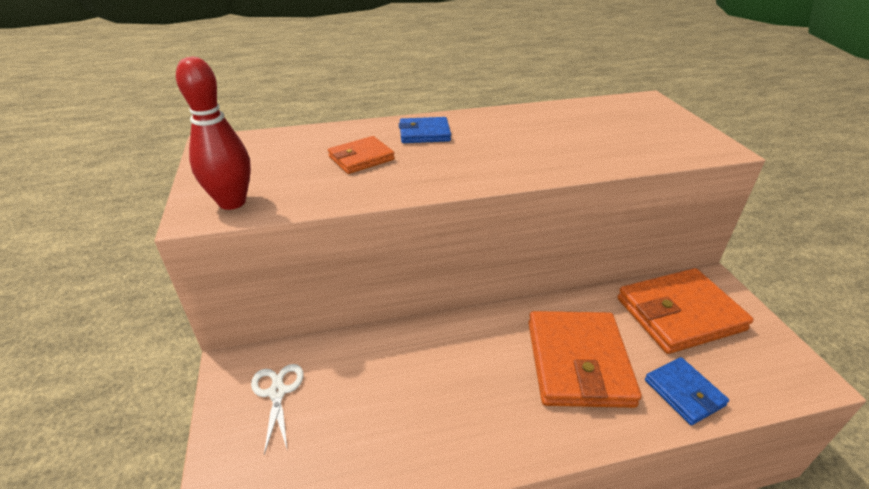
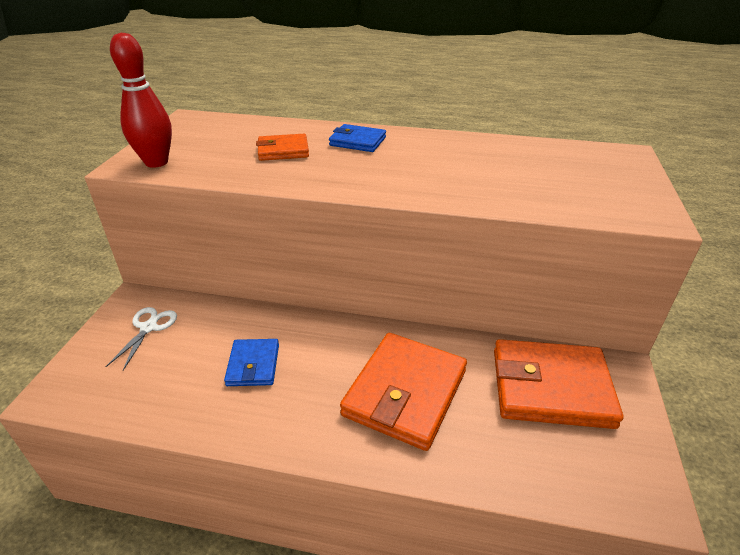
camera: 25 degrees right, 0 degrees up
(684, 393) = (488, 458): blue wallet -> blue wallet (253, 365)

